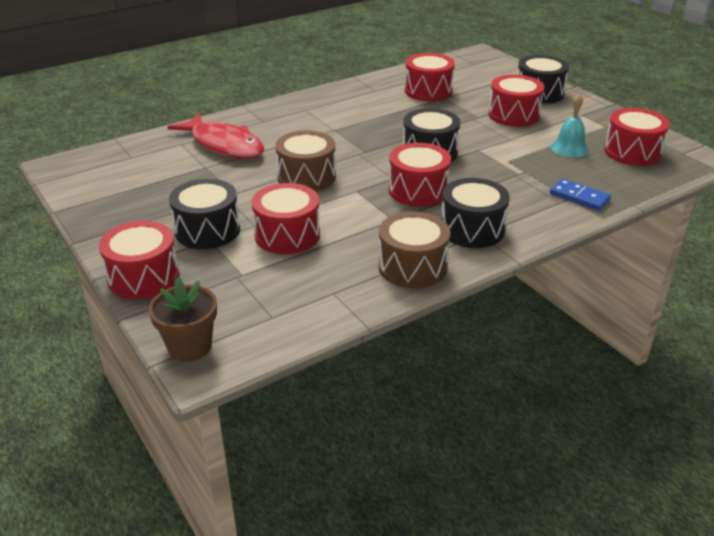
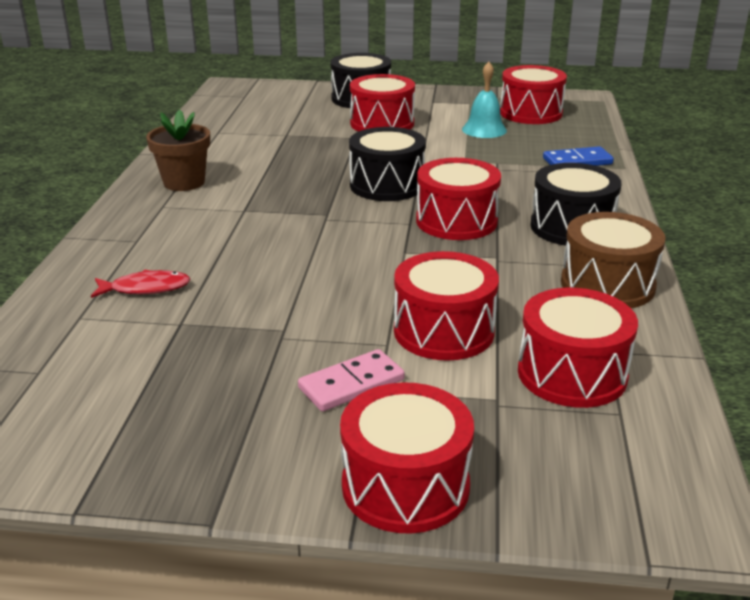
camera: 50 degrees left, 5 degrees down
(190, 346) = (631, 508): brown flower pot -> brown flower pot (184, 182)
(207, 230) = (351, 384): black drum -> pink domino
(224, 145) = (146, 288): red fish -> red fish, size x0.48
(306, 177) = (325, 267): brown drum -> none
(428, 91) = (257, 135): red drum -> red drum (572, 374)

